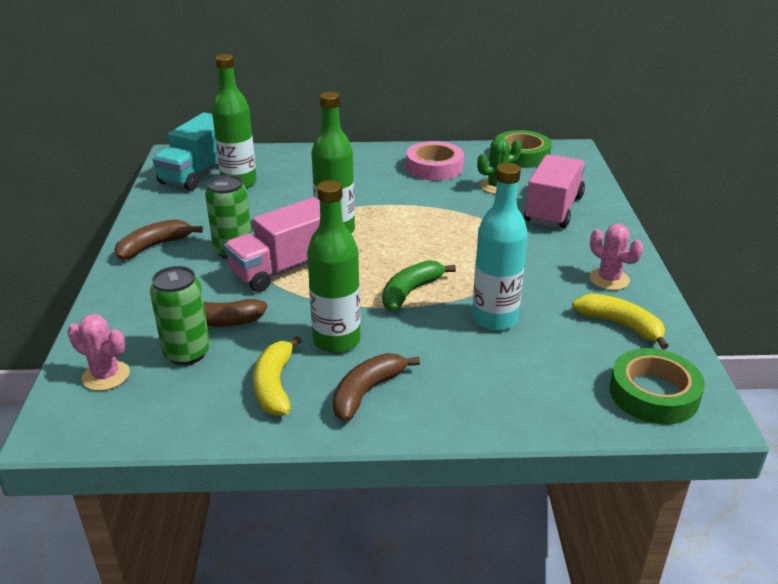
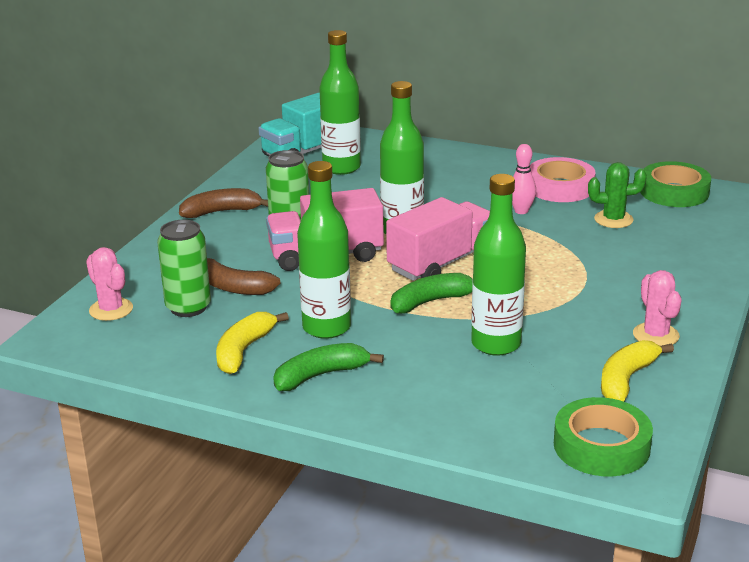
camera: 25 degrees right, 5 degrees down
(367, 392) = (320, 375): brown banana -> green banana
(420, 193) = (521, 211): none -> pink bowling pin
(494, 319) = (496, 344): turquoise bottle -> green bottle
(553, 209) = (658, 255): pink truck -> pink truck (441, 263)
(620, 325) = (626, 379): yellow banana -> yellow banana turned 120 degrees counterclockwise

